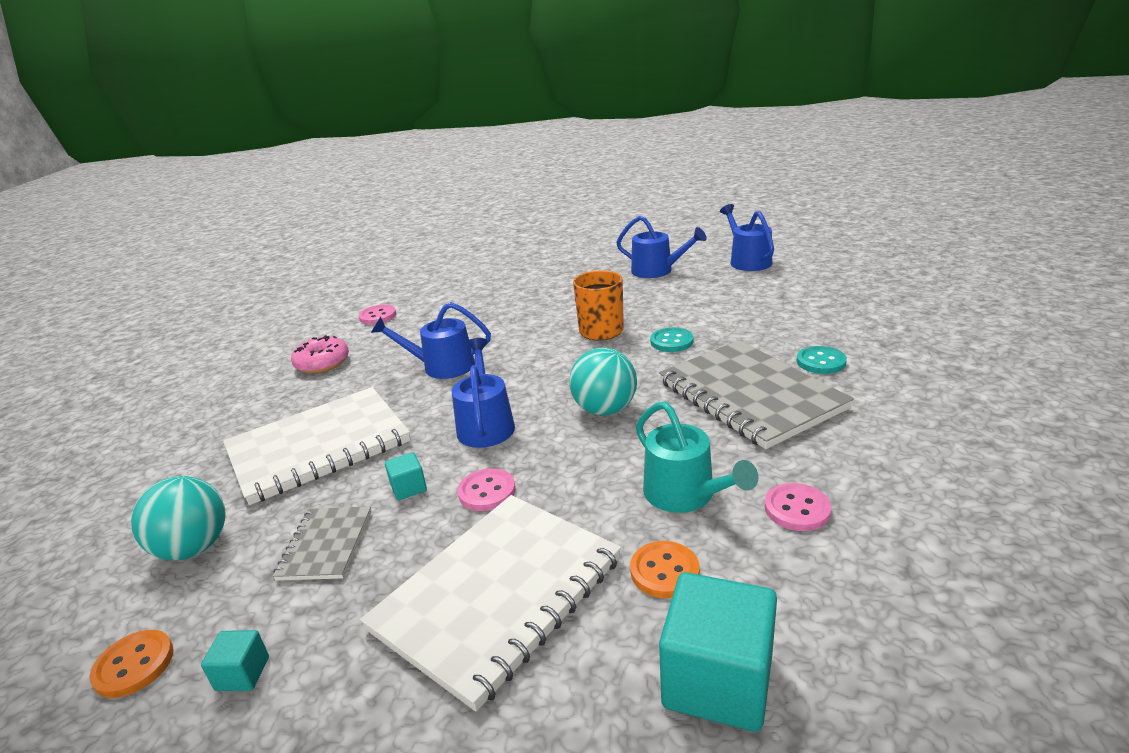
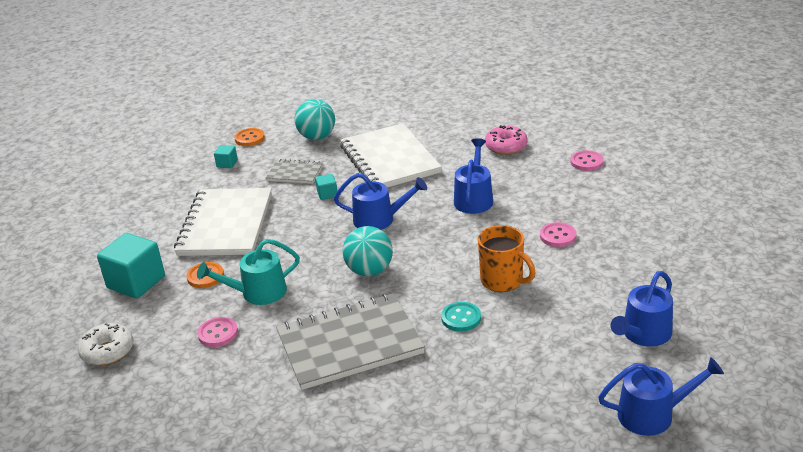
camera: 100 degrees right, 5 degrees up
(487, 491) = (307, 221): pink button -> pink button (558, 236)
(497, 594) = (226, 225): white notebook -> white notebook turned 45 degrees clockwise
(821, 362) = (380, 398): turquoise button -> none
(931, 640) = (108, 351): none -> white donut

